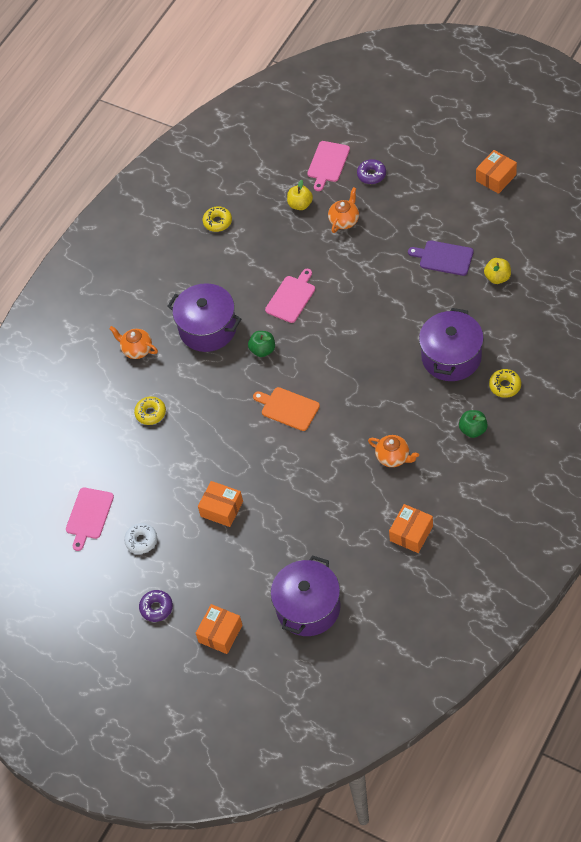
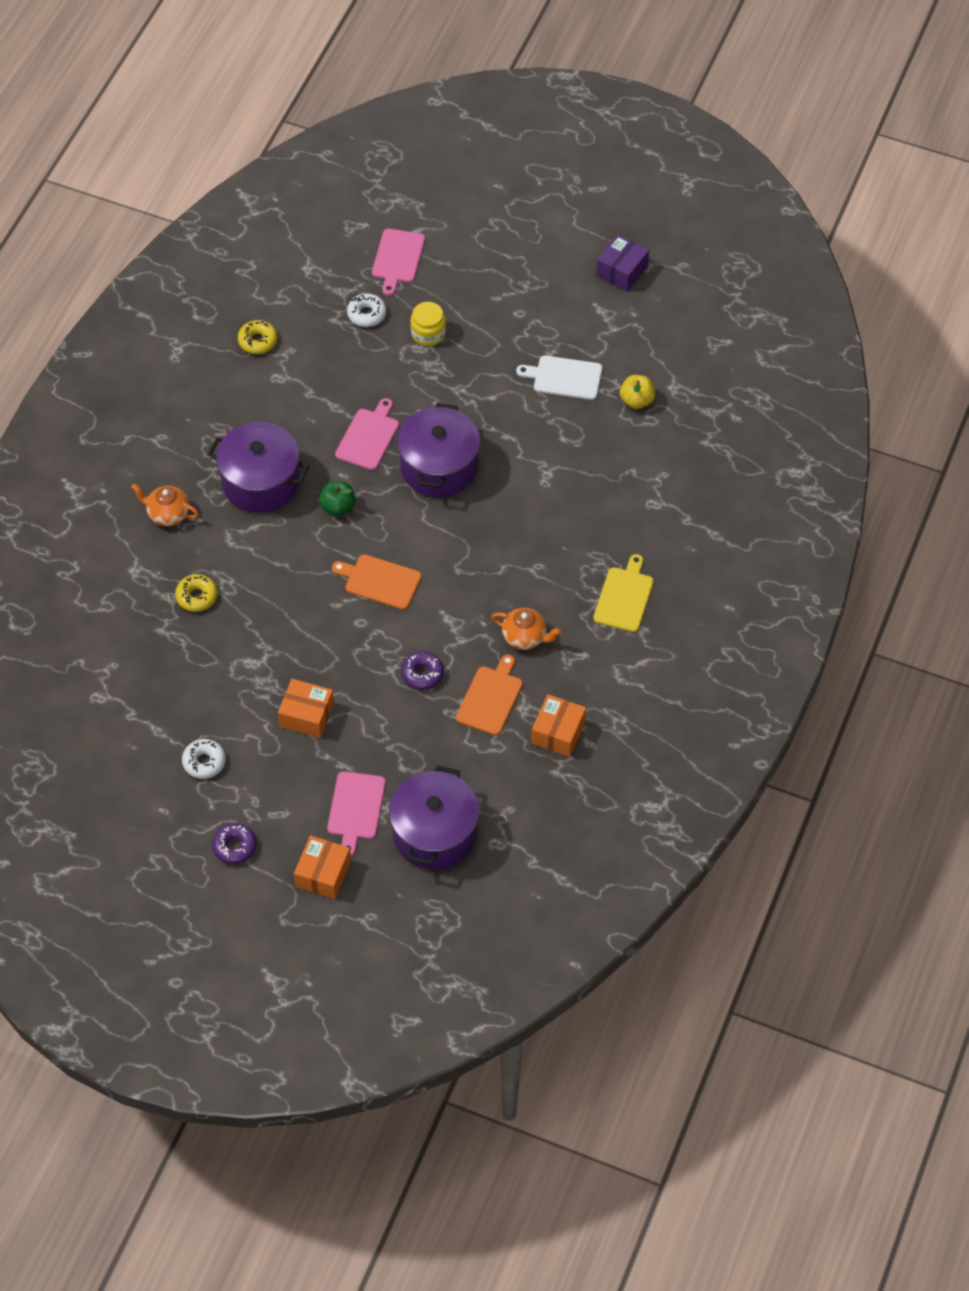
camera: 15 degrees left, 0 degrees up
(89, 515) = (129, 734): pink cutting board -> pink cutting board (356, 809)
(300, 204) = (366, 314): yellow apple -> white donut
(344, 220) = (428, 333): orange teapot -> yellow jar
(362, 503) = (490, 698): none -> orange cutting board
(371, 175) = (457, 272): purple donut -> purple donut (422, 674)
(444, 258) = (564, 377): purple cutting board -> white cutting board
(451, 357) = (587, 505): purple pot -> purple pot (439, 467)
(473, 430) = (624, 597): green apple -> yellow cutting board
(496, 178) = (622, 271): orange box -> purple box
(505, 386) = (660, 539): yellow donut -> none

